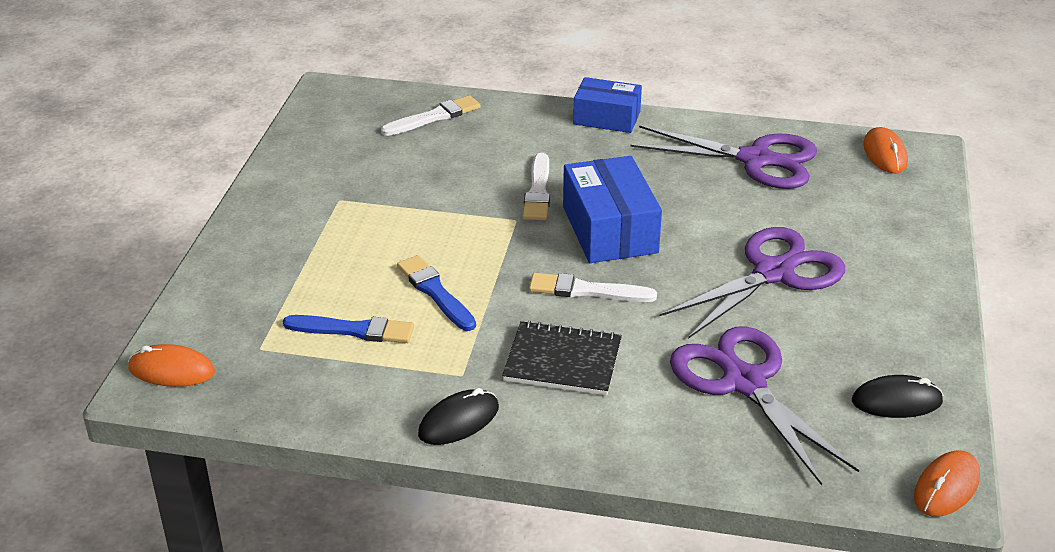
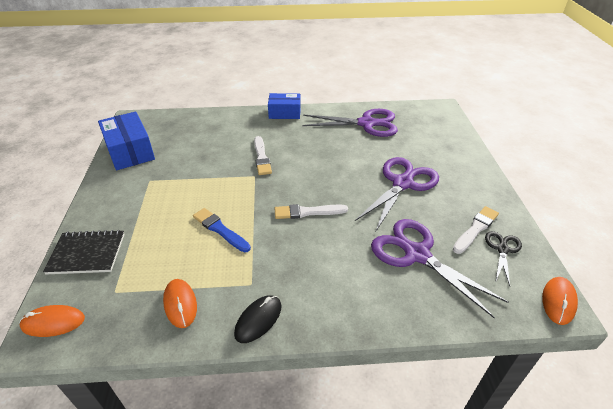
camera: 15 degrees left, 5 degrees up
(354, 330) = (175, 265): blue brush -> none
(434, 117) = (193, 125): white brush -> white brush (475, 229)
(562, 361) = (309, 261): black notebook -> black notebook (87, 253)
(609, 229) = (307, 173): blue box -> blue box (130, 151)
(884, 154) = (425, 112): orange mouse -> orange mouse (180, 304)
(896, 401) = (502, 249): black mouse -> black scissors

